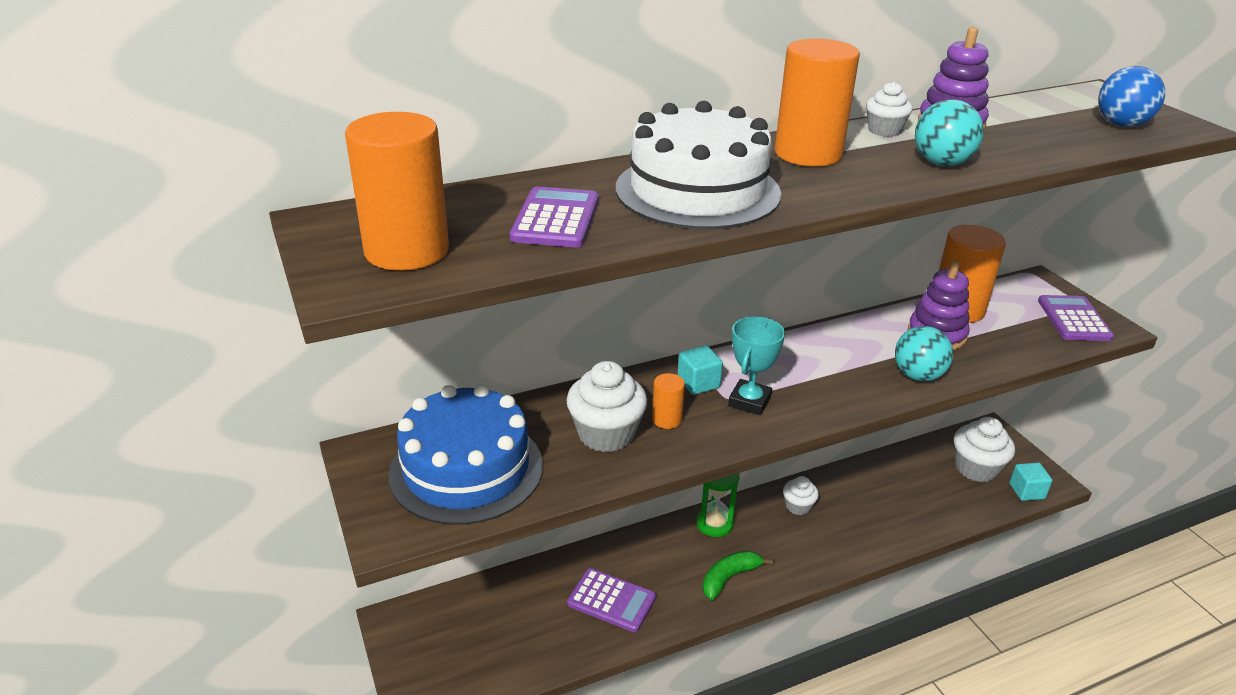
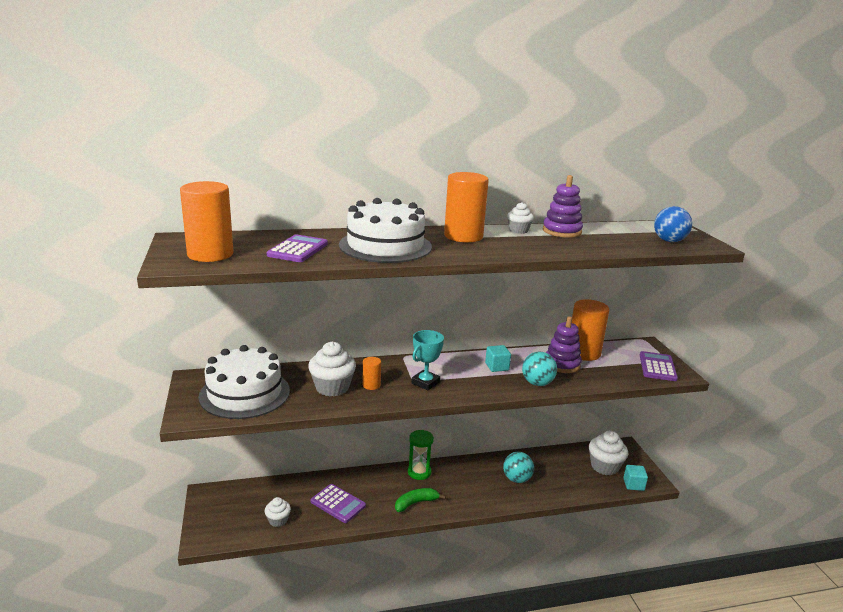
camera: 10 degrees right, 10 degrees down
(466, 469) = (244, 393): blue cake -> white cake
(698, 383) = (400, 370): turquoise cube -> turquoise cube (497, 367)
(798, 506) = (476, 470): white cupcake -> white cupcake (278, 520)
(941, 163) = (538, 247): turquoise ball -> turquoise ball (517, 479)

